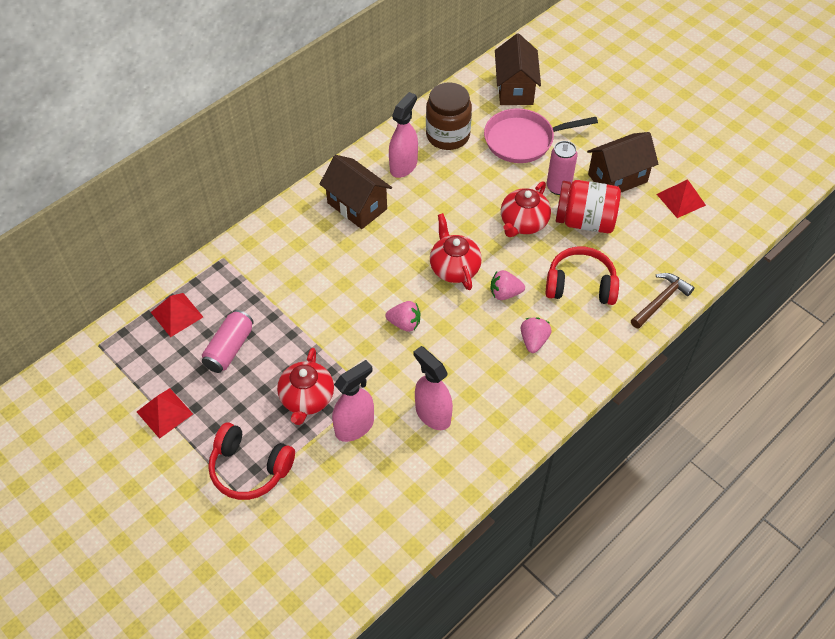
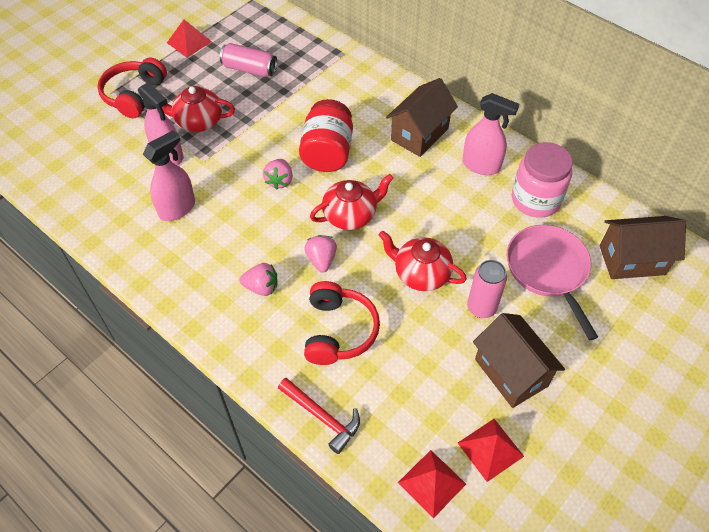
camera: 85 degrees right, 0 degrees up
(177, 314) = (283, 35): red pyramid -> red pyramid (432, 483)
(448, 135) = (535, 200): brown jar -> pink jar
(585, 221) = (434, 336): red jar -> red jar (327, 152)
(660, 301) = (322, 417): brown hammer -> red hammer

